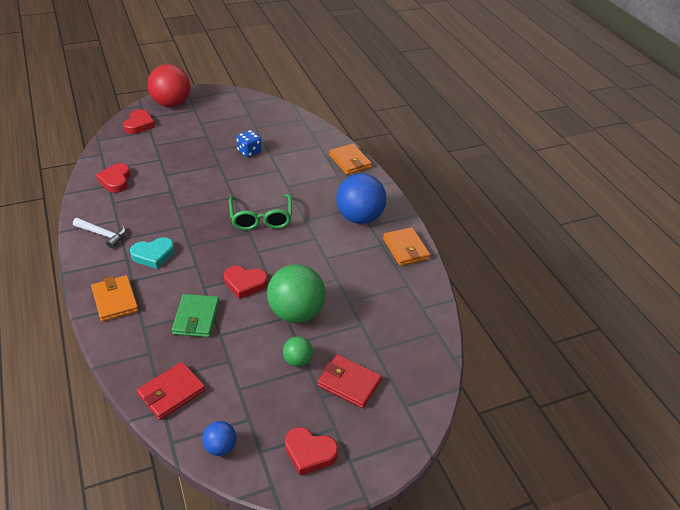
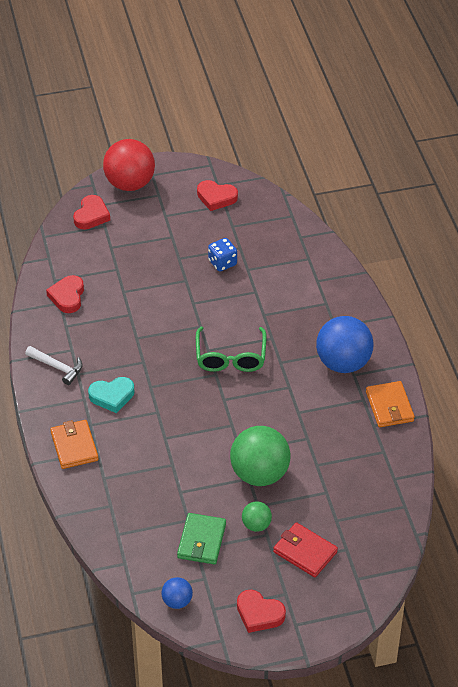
camera: 10 degrees right, 5 degrees up
(171, 393) = (132, 547): red wallet -> none
(196, 318) = (156, 472): green wallet -> green wallet (201, 541)
(245, 283) = (208, 437): red heart -> red heart (216, 197)
(350, 161) = (343, 283): orange wallet -> none

